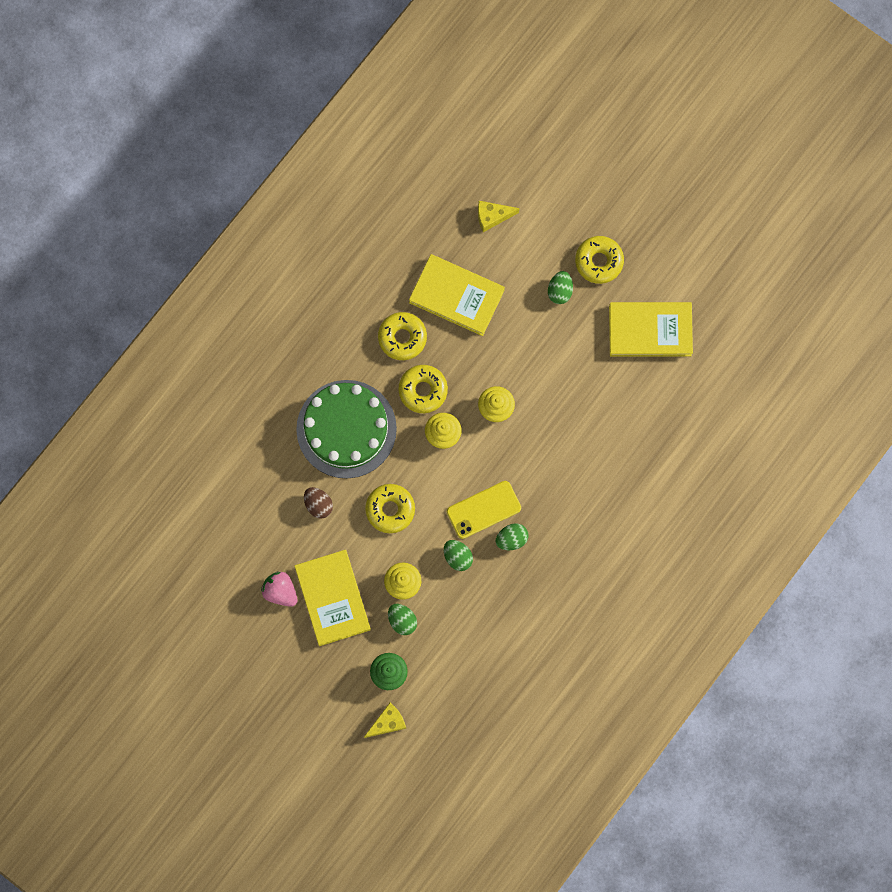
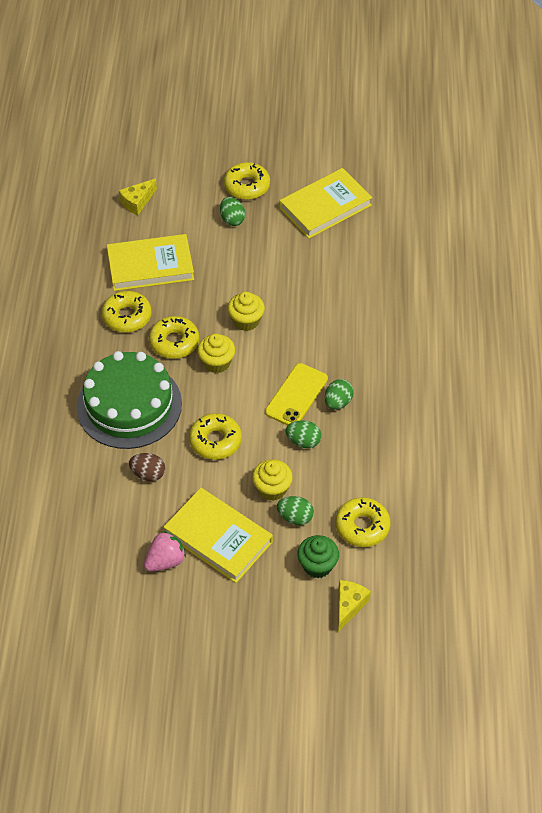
camera: 35 degrees left, 25 degrees down
(280, 591) = (165, 561): pink strawberry -> pink strawberry turned 135 degrees clockwise
(446, 663) = (362, 526): none -> yellow donut

